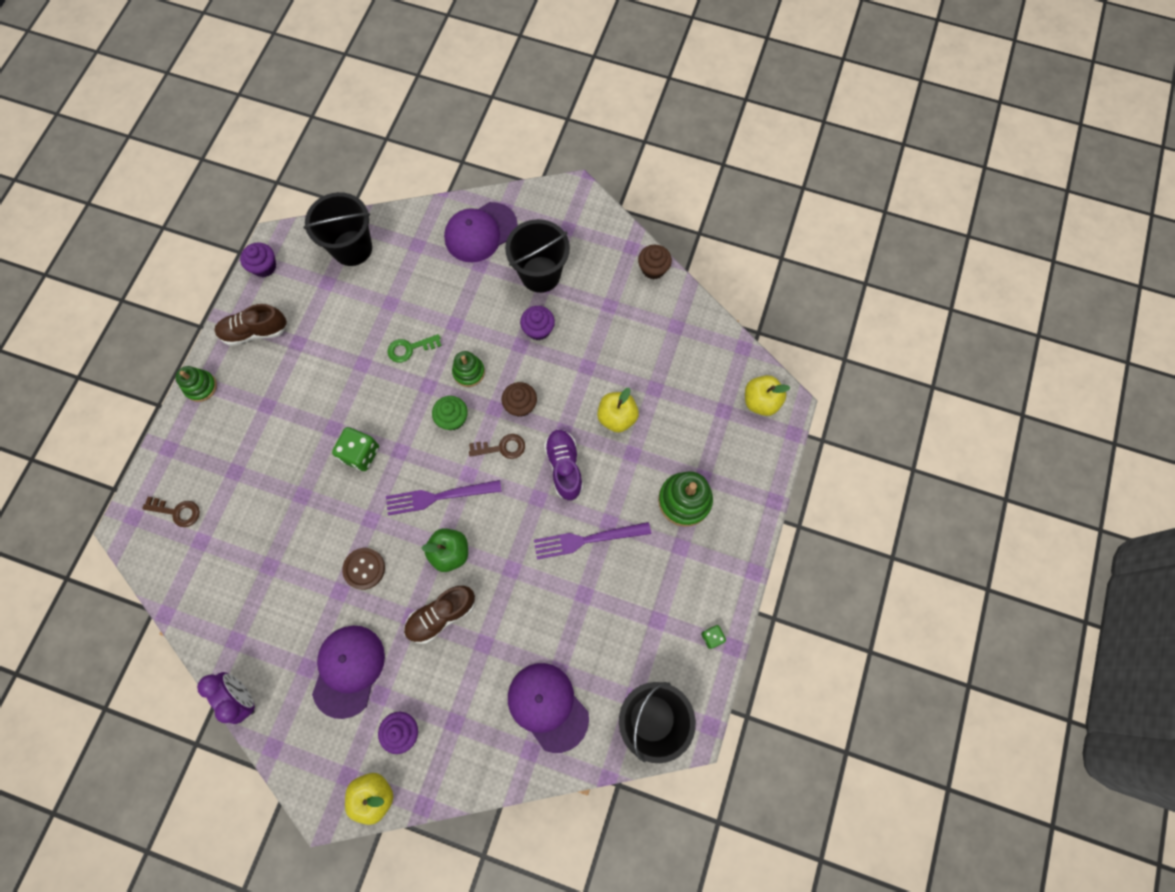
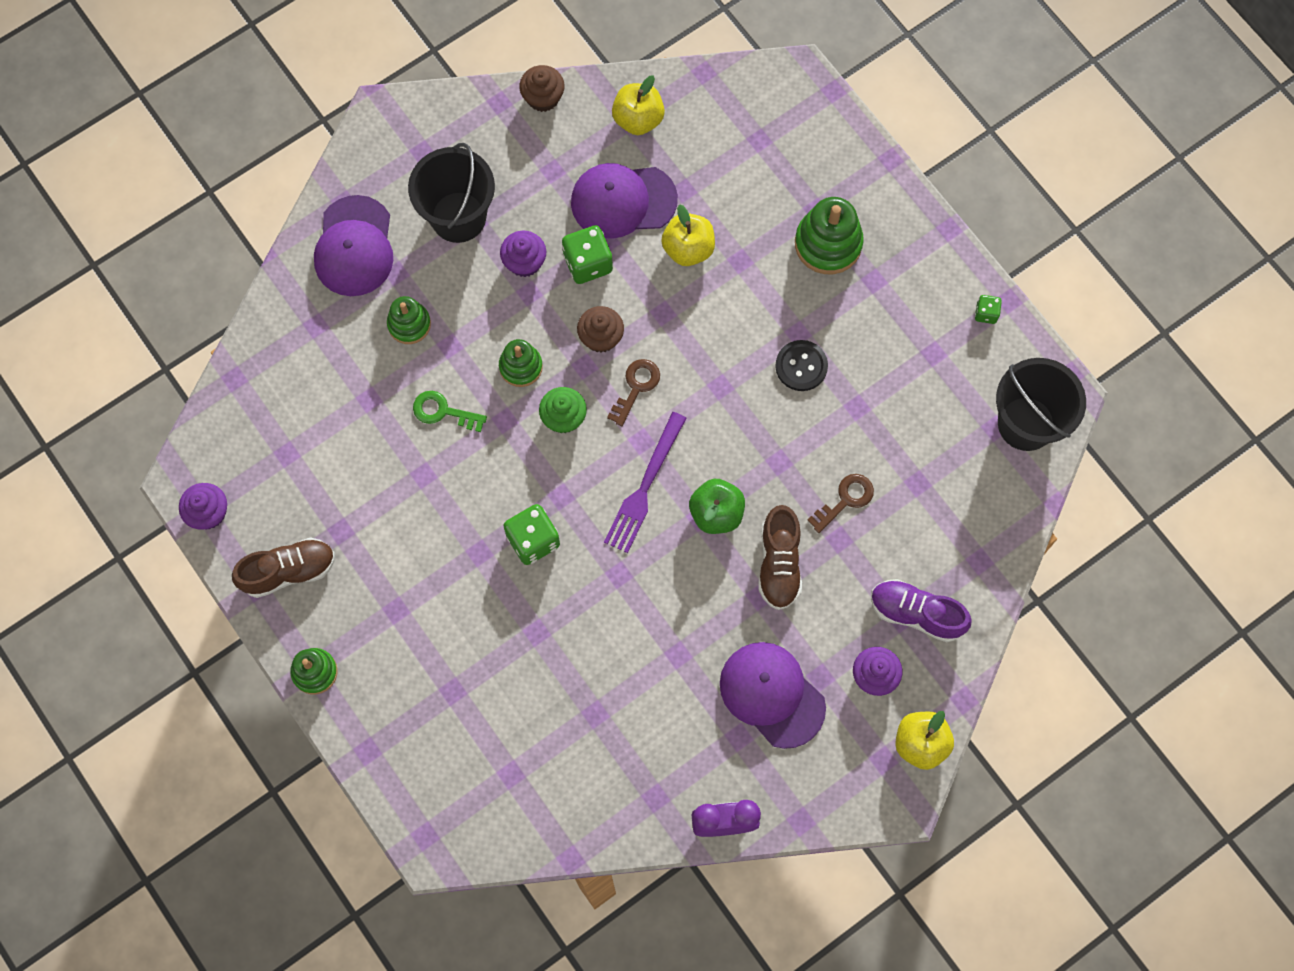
camera: 55 degrees left, 0 degrees up
(177, 511) = (455, 782): brown key -> brown key (845, 500)
(255, 332) = (289, 571): brown shoe -> brown shoe turned 135 degrees counterclockwise
(352, 248) = (262, 399): black bucket -> none
(364, 568) = (670, 613): brown button -> none
(410, 348) = (443, 411): green key -> green key turned 90 degrees clockwise
(452, 293) = (409, 324): none -> green stacking toy
(547, 706) = (947, 516): purple cap -> purple cap (623, 201)
(564, 365) = (588, 263): none -> green dice
(564, 467) = (705, 338): purple shoe -> purple shoe (916, 613)
(587, 539) = (801, 366): purple fork -> black button
(760, 401) = (776, 97): yellow apple -> yellow apple (638, 119)

